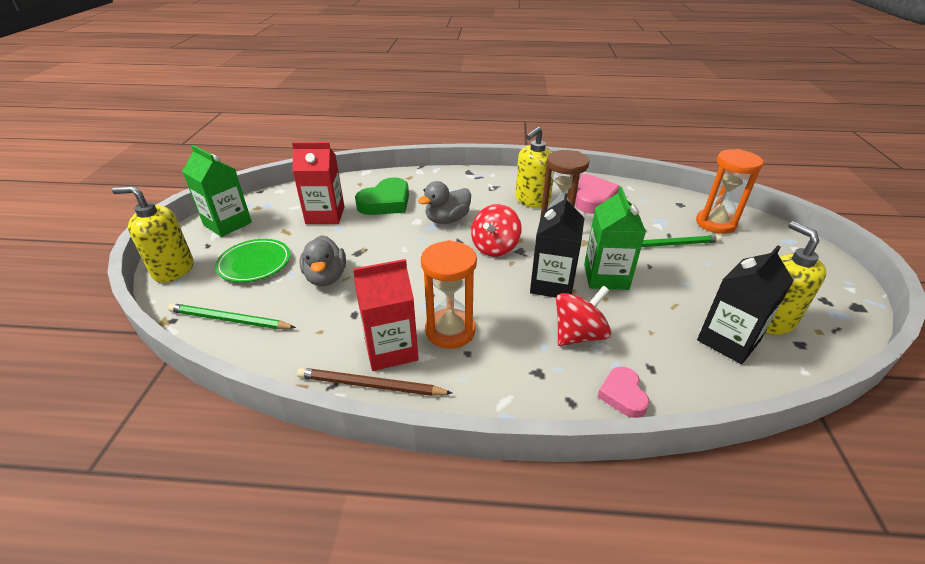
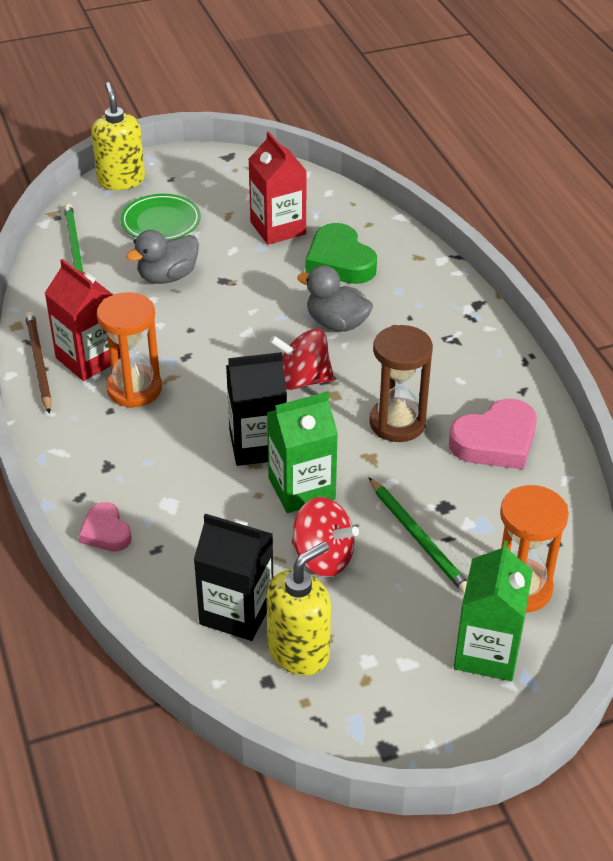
camera: 65 degrees right, 5 degrees up
(227, 224) = (214, 172): green carton -> green carton (487, 652)
(386, 202) = (340, 261): green heart -> green heart turned 45 degrees clockwise
(532, 200) = (442, 384): yellow soap dispenser -> none
(578, 335) = (179, 484): red spinning top -> red spinning top (323, 557)
(622, 395) = (106, 532): pink heart -> pink heart turned 90 degrees counterclockwise

